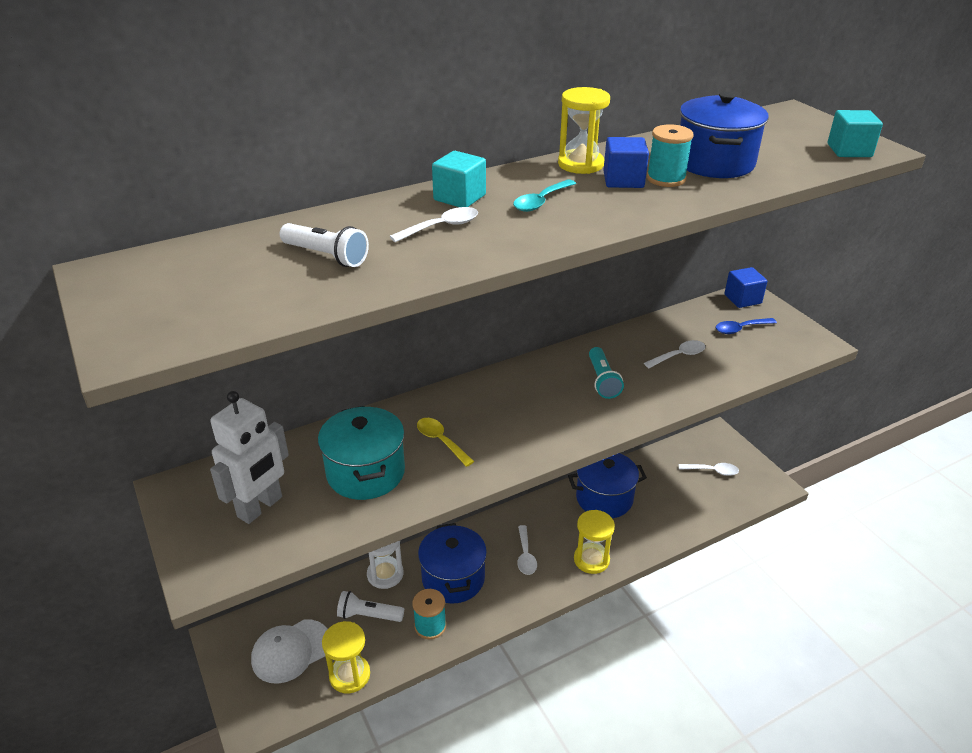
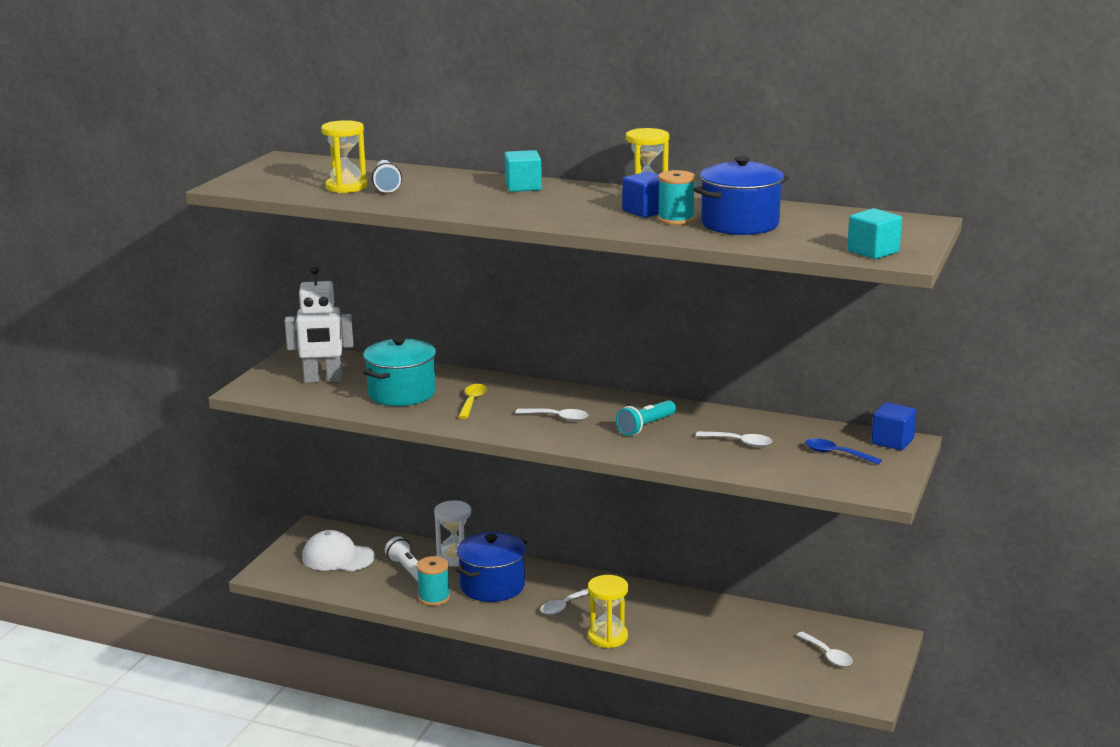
camera: 50 degrees right, 15 degrees down
(349, 675) = (348, 588): yellow hourglass -> yellow hourglass (346, 187)
(442, 227) = (473, 194): white spoon -> white spoon (557, 418)
(541, 202) = (561, 203): turquoise spoon -> none
(604, 498) = (692, 614): blue pot -> none

